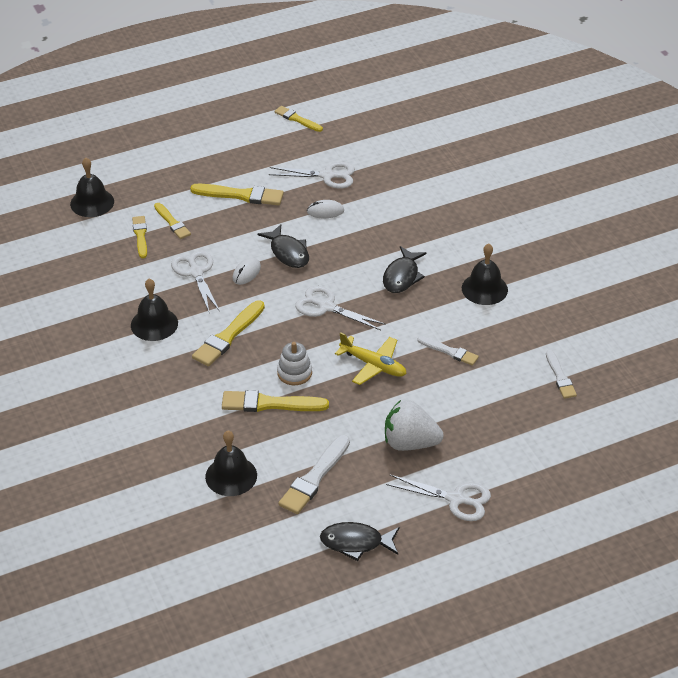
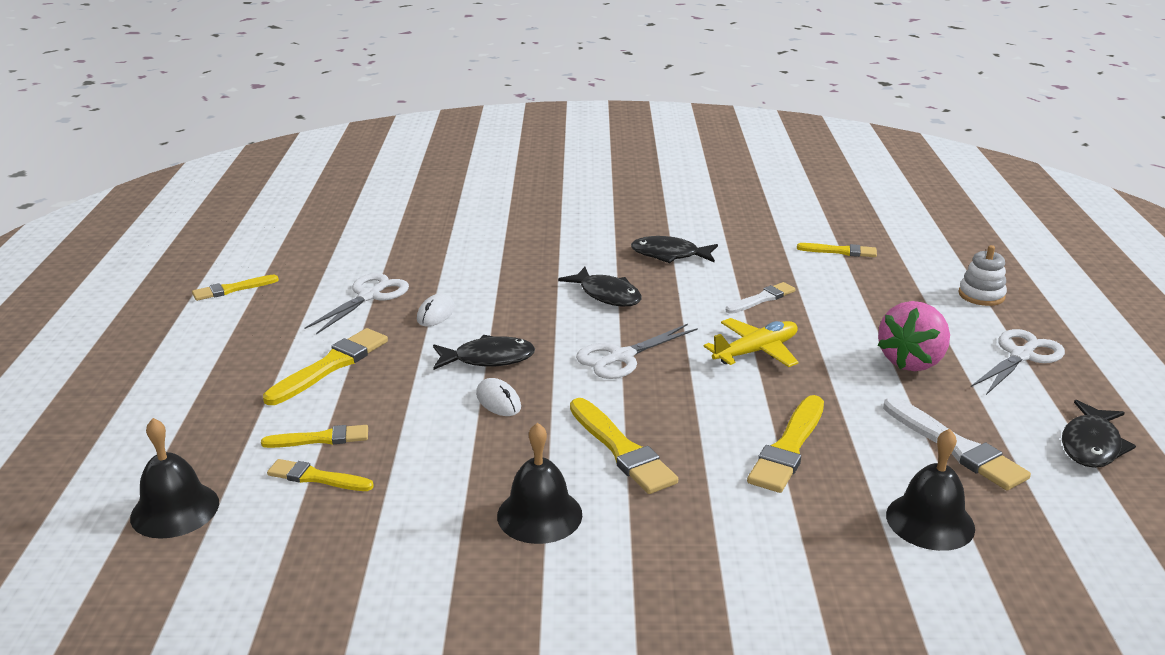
camera: 65 degrees left, 15 degrees down
(196, 272) = (456, 444): white scissors -> none
(294, 373) = (735, 412): white stacking toy -> white stacking toy (981, 295)
(410, 443) = (912, 361): white strawberry -> pink strawberry
(484, 289) = (669, 255): black bell -> black fish
(560, 377) = (840, 251): white brush -> yellow brush

